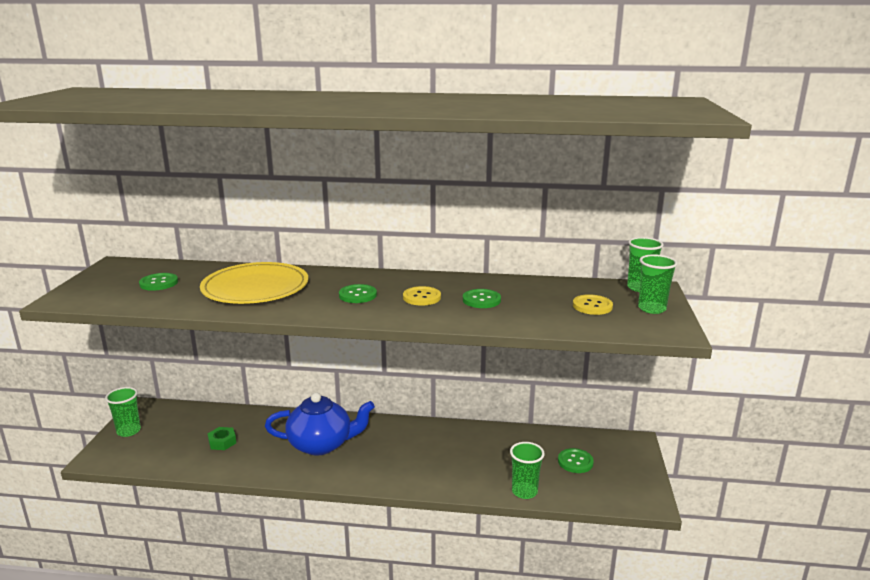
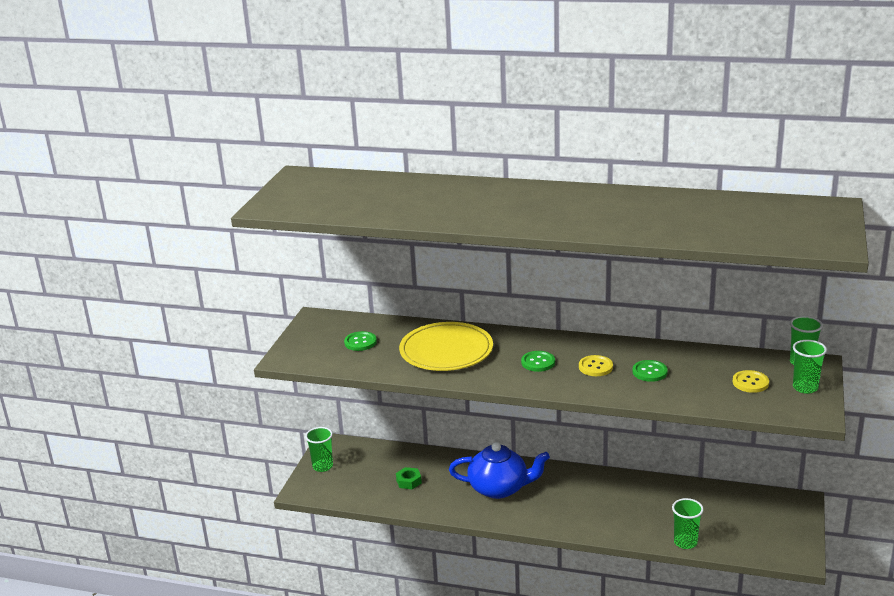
camera: 10 degrees right, 5 degrees up
(575, 462) = (738, 517): green button -> none

